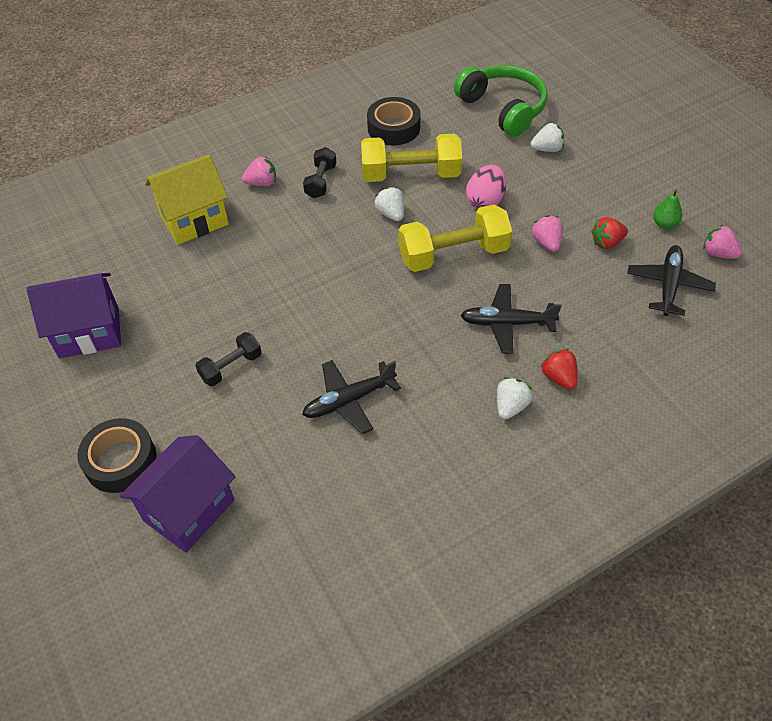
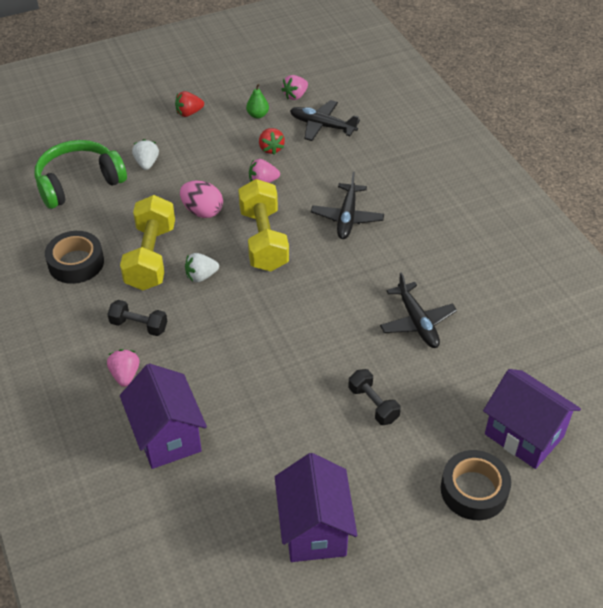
camera: 85 degrees left, 5 degrees down
(194, 220) = (167, 436): yellow house -> purple house
(511, 406) = (429, 227): white strawberry -> none
(559, 377) = (404, 197): red strawberry -> red strawberry (189, 113)

